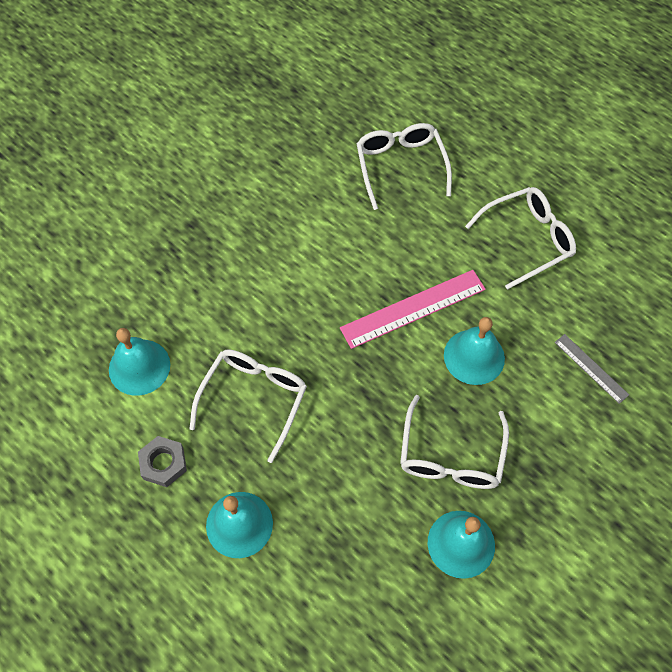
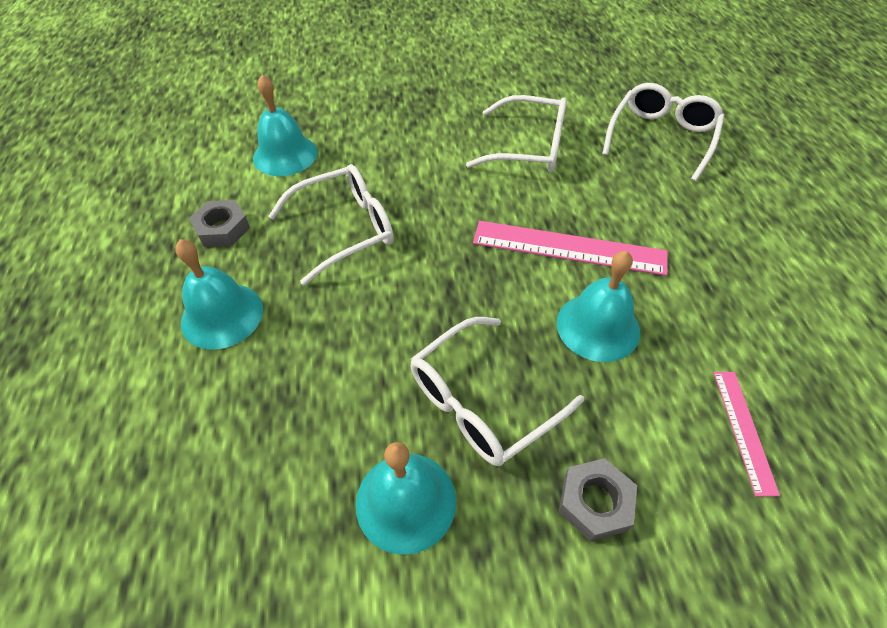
camera: 40 degrees right, 10 degrees down
(527, 240) = (758, 260): white glasses -> white glasses (529, 147)
(551, 467) = (595, 502): none -> grey nut
(591, 368) = (744, 430): grey ruler -> pink ruler

